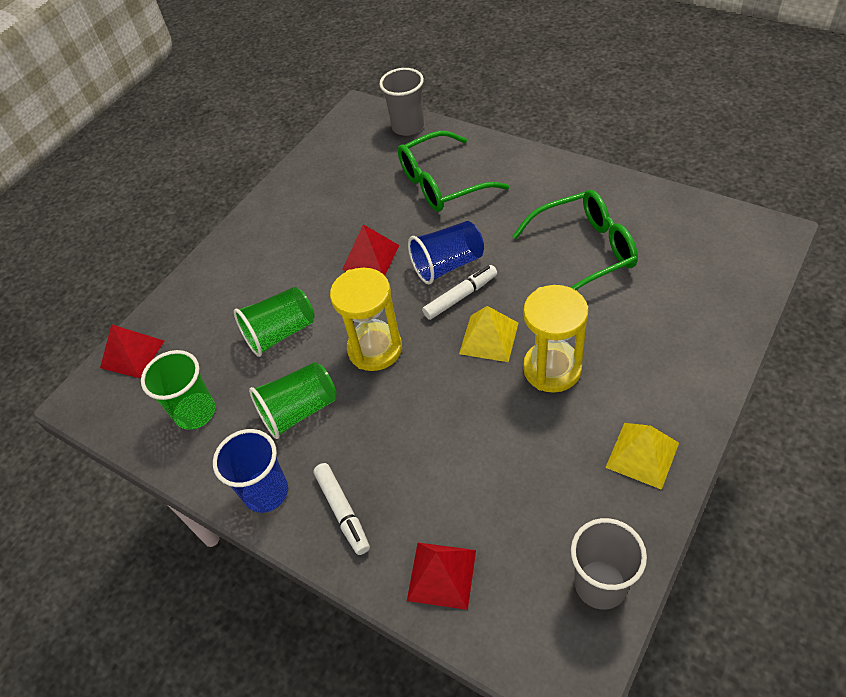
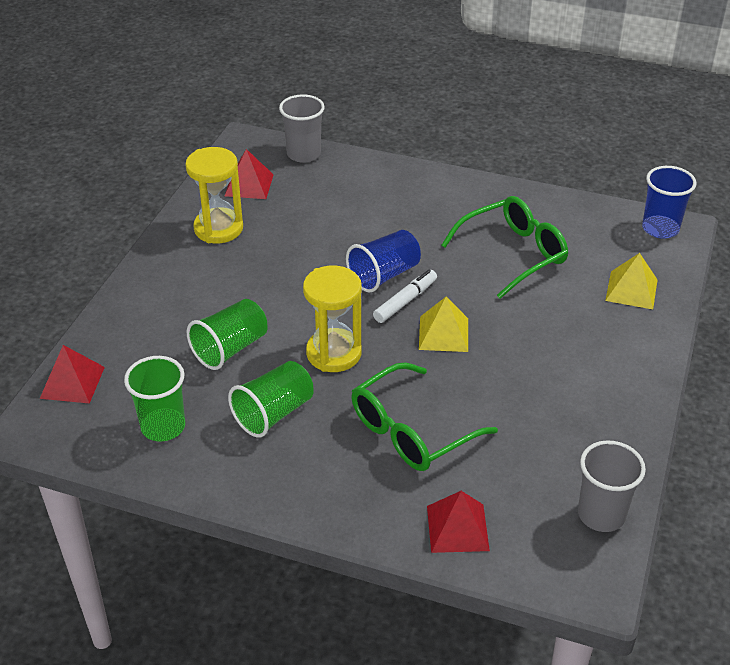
camera: 20 degrees left, 10 degrees down
(266, 492) = (263, 485): blue cup -> blue cup (660, 229)
(343, 511) = (346, 491): white marker -> none
(370, 257) = (303, 274): red pyramid -> red pyramid (249, 185)
(441, 183) = (355, 204): green glasses -> green glasses (411, 431)
(552, 369) = (511, 353): yellow hourglass -> yellow hourglass (218, 228)
(642, 455) = (610, 412): yellow pyramid -> yellow pyramid (631, 290)

